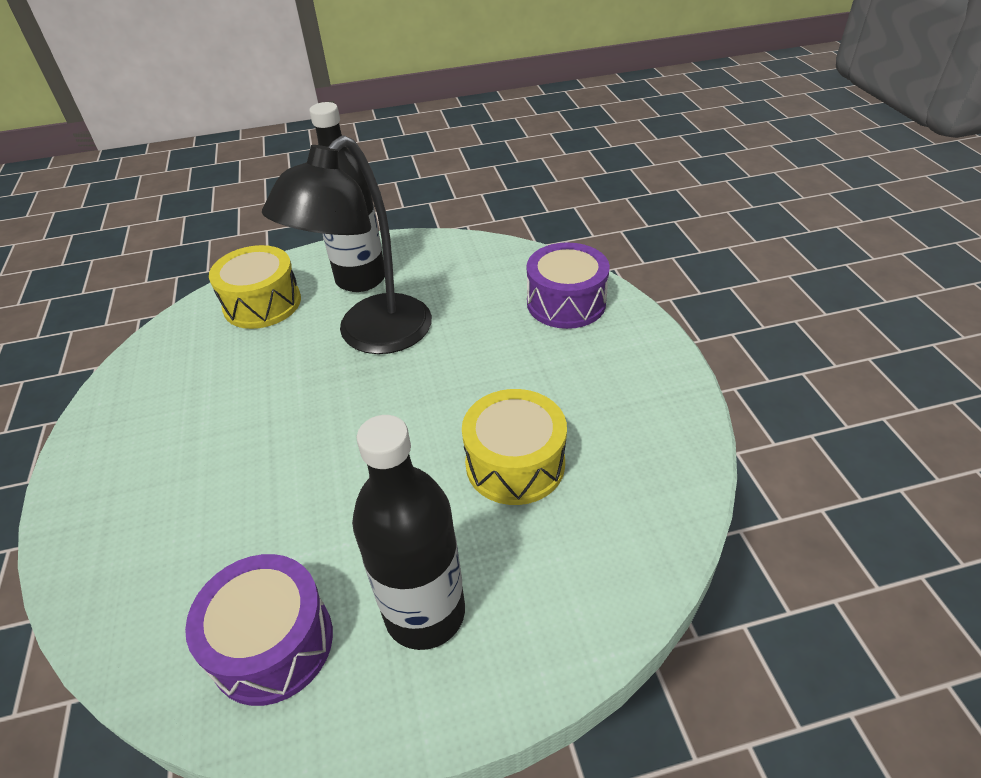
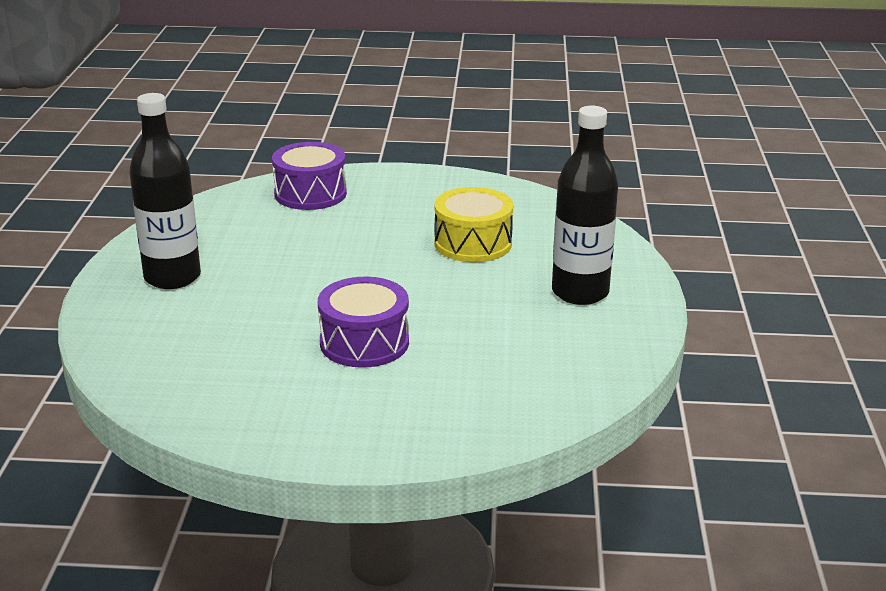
camera: 75 degrees left, 15 degrees down
(262, 304) = (156, 334): yellow drum -> none
(272, 643) = (577, 350): purple drum -> purple drum (364, 342)
(372, 336) = (272, 281): black lamp -> none

